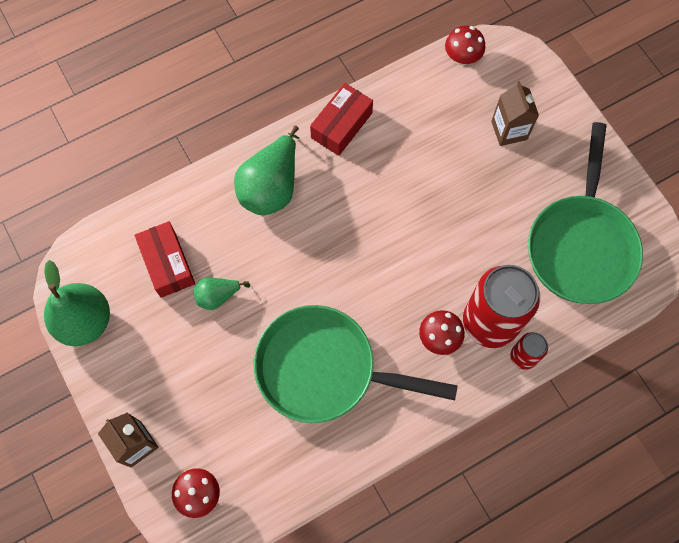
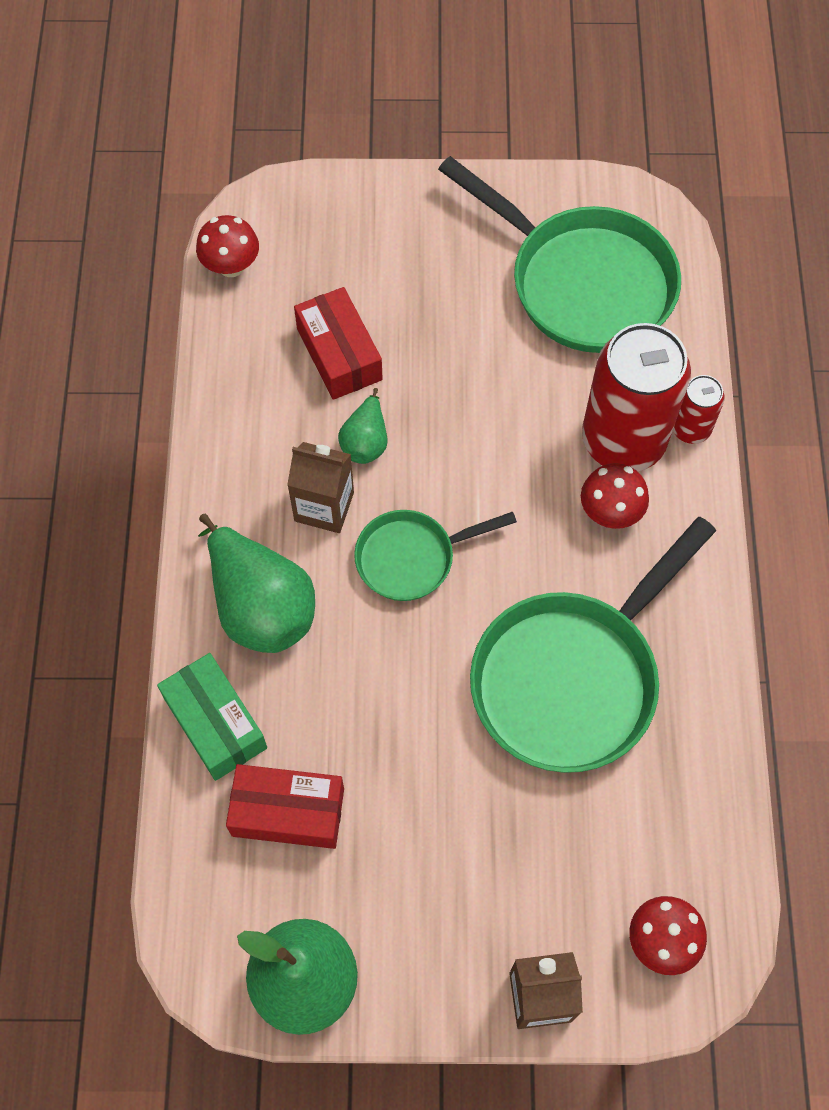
camera: 60 degrees left, 5 degrees down
(195, 202) = (215, 723): none -> green box
(218, 296) = (381, 765): green pear -> green pear (365, 441)
(341, 125) = (228, 465): red box -> red box (339, 354)
(344, 246) = (411, 558): none -> green pan
(509, 130) = (374, 271): brown carton -> brown carton (324, 506)

